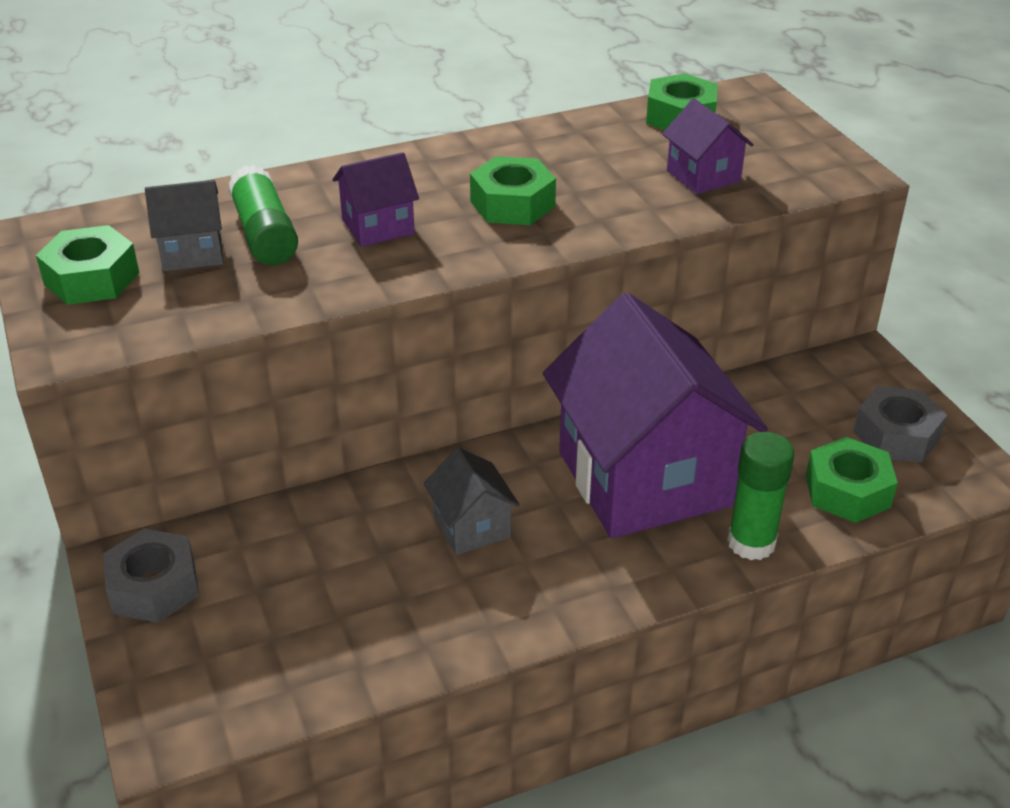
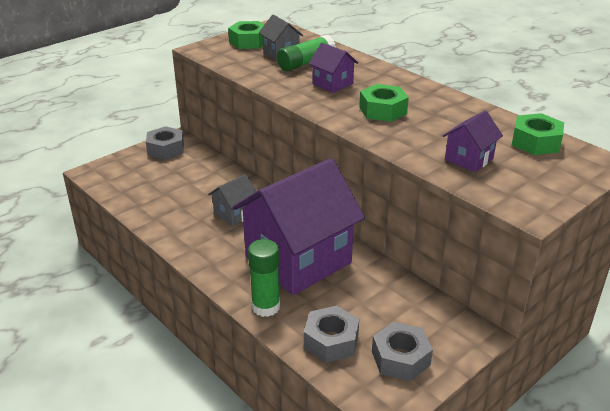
camera: 70 degrees right, 5 degrees down
(847, 491) = (331, 341): green nut -> grey nut

